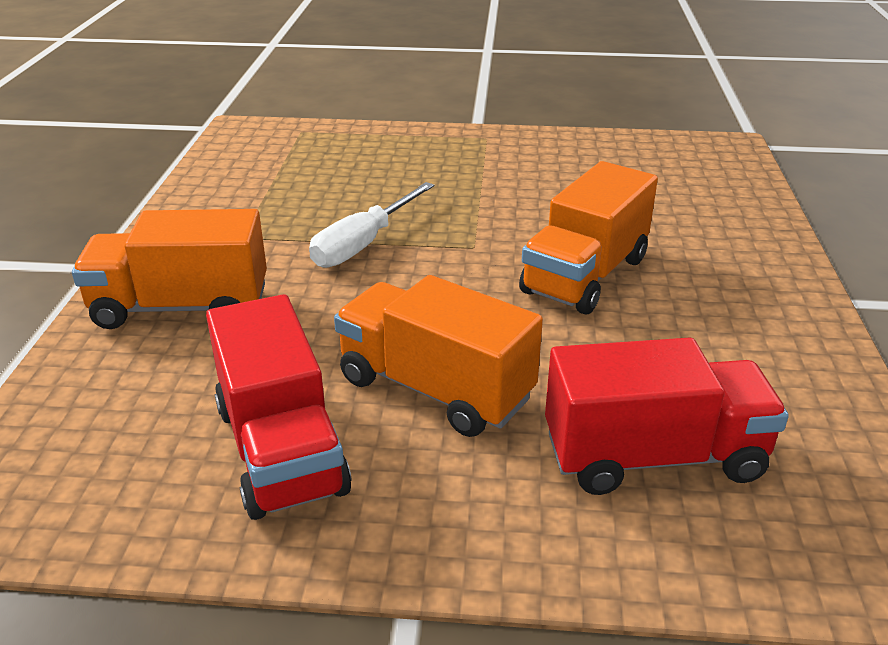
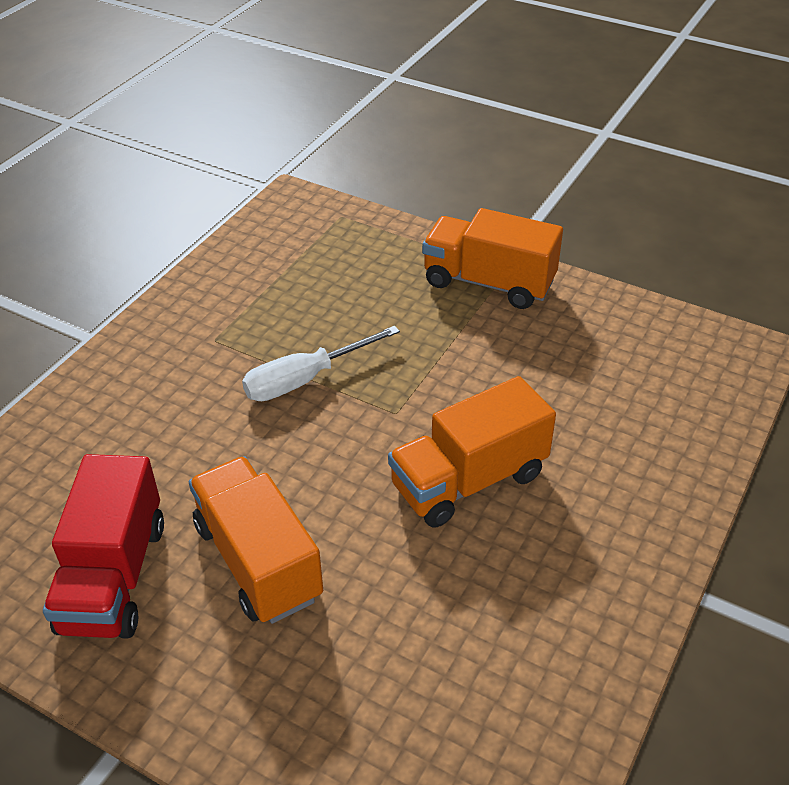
camera: 25 degrees right, 10 degrees up
(181, 307) = (125, 406): orange truck -> orange truck (488, 282)
(653, 456) = (377, 695): red truck -> none

